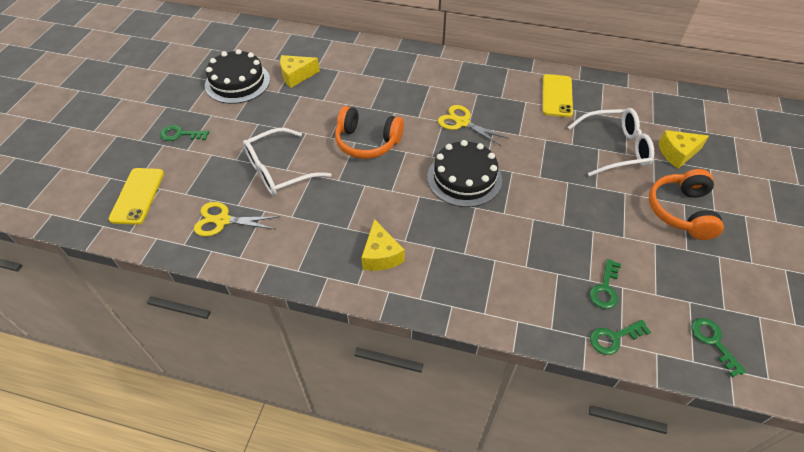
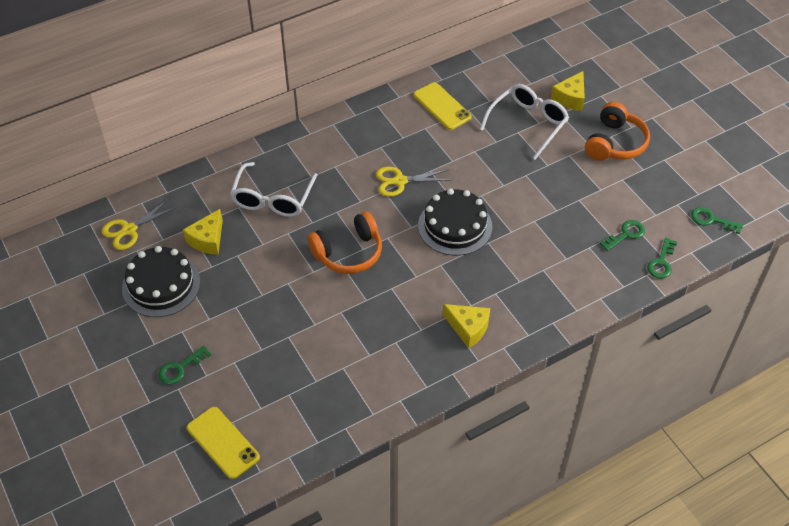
camera: 45 degrees left, 0 degrees up
(222, 220) = (322, 401): yellow scissors -> yellow scissors (129, 230)
(279, 171) = (310, 330): white glasses -> white glasses (272, 199)
(605, 288) = (625, 234): green key -> green key turned 105 degrees counterclockwise
(681, 211) = (615, 143): orange headphones -> orange headphones turned 120 degrees counterclockwise

